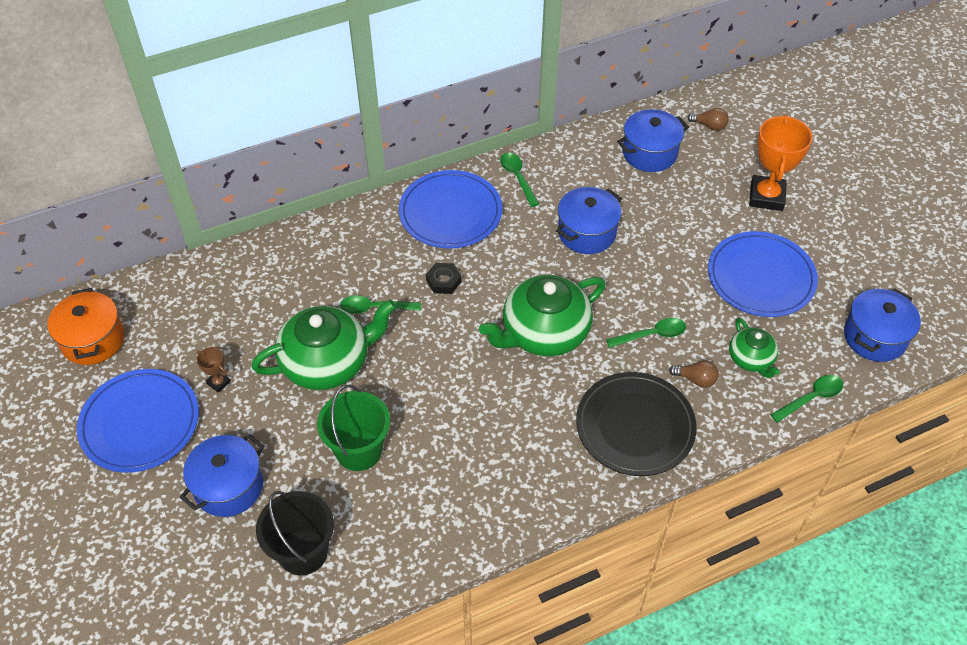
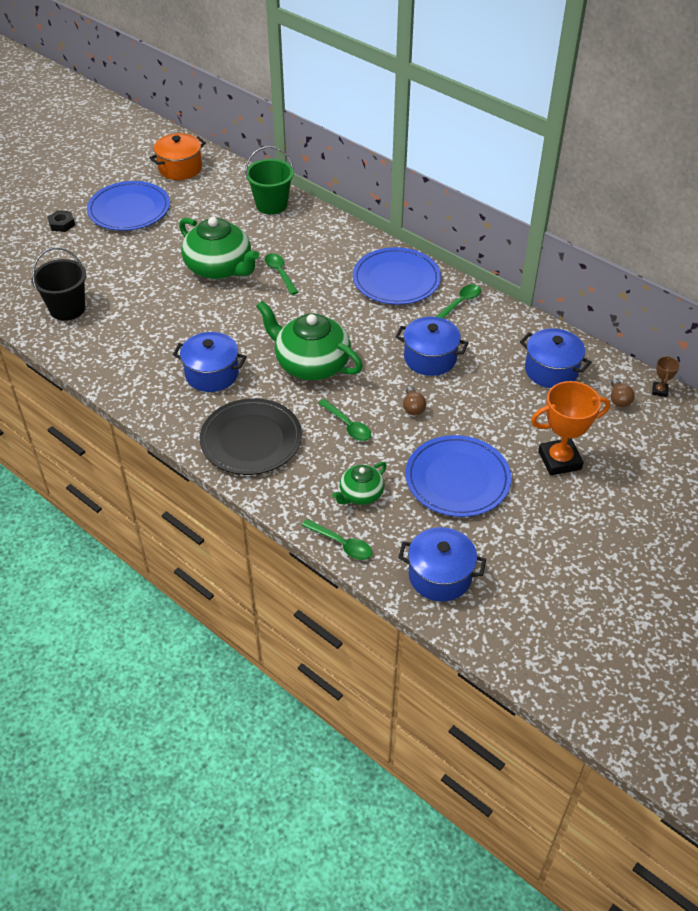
camera: 65 degrees right, 5 degrees down
(218, 382) = (176, 228): brown trophy -> brown trophy (659, 391)
(229, 487) = (100, 261): blue pot -> blue pot (212, 374)
(359, 450) = (156, 306): green bucket -> green bucket (271, 205)
(443, 281) = (326, 297): black nut -> black nut (62, 224)
(696, 379) = (318, 464): brown light bulb -> brown light bulb (413, 407)

